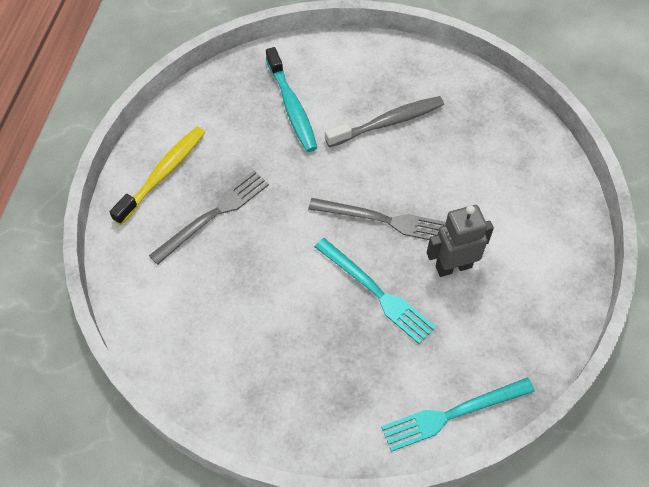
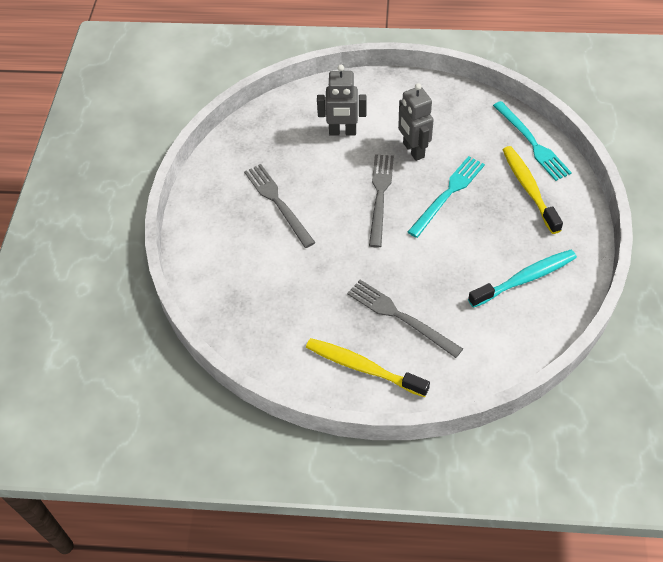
camera: 95 degrees left, 5 degrees down
(292, 107) = (268, 276): turquoise toothbrush -> turquoise toothbrush (525, 279)
(372, 389) = (528, 188): none -> yellow toothbrush
(388, 122) = (278, 203): grey toothbrush -> grey fork
(491, 195) = (342, 132): none -> grey robot

